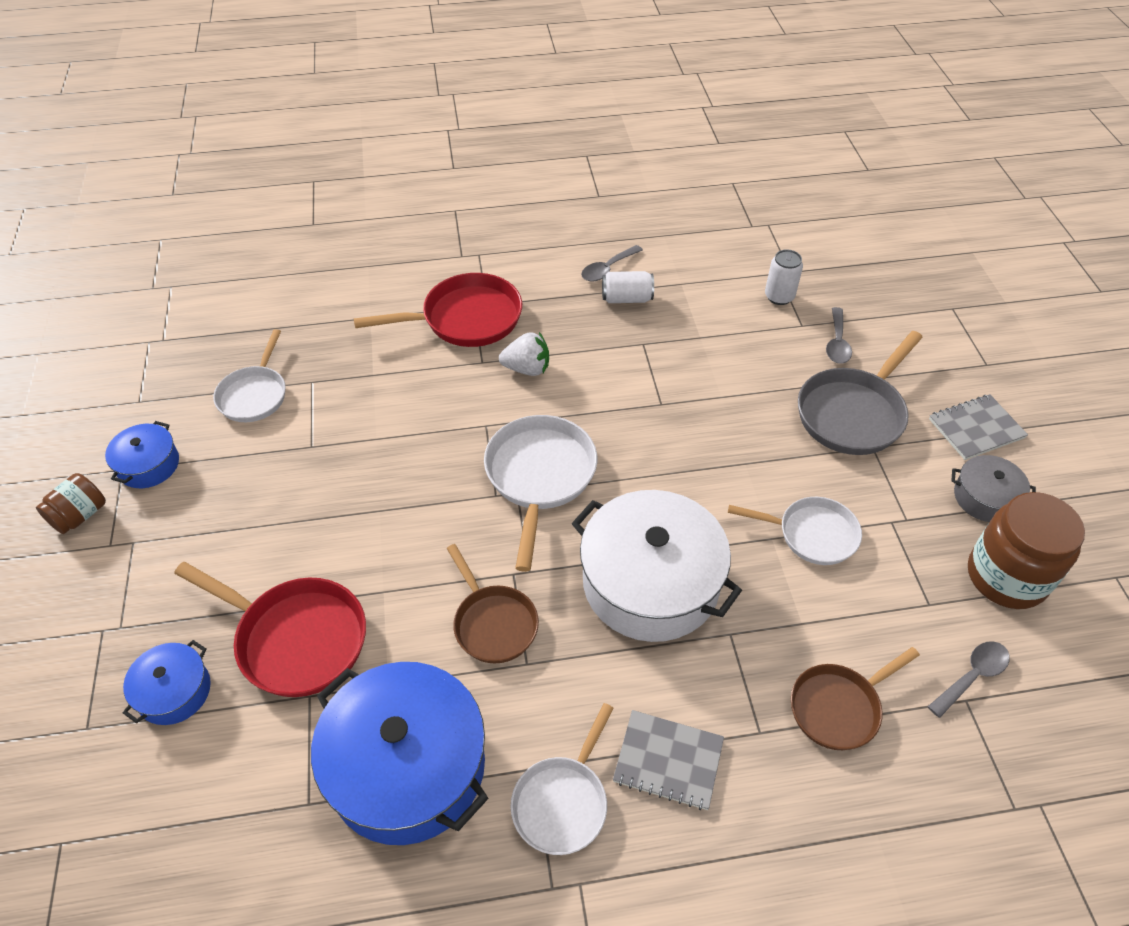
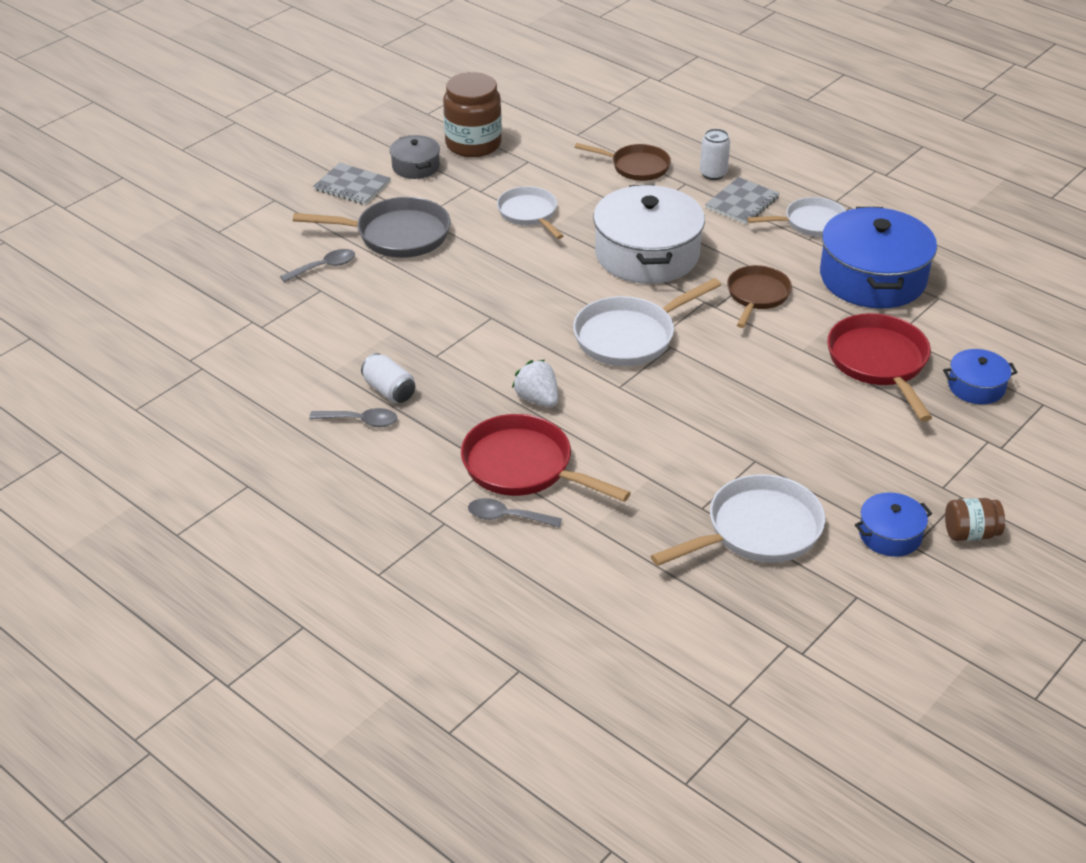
camera: 130 degrees left, 10 degrees down
(254, 395) = (757, 531): white pan -> white pan, size x1.50
(668, 760) = (742, 203): grey notebook -> grey notebook turned 60 degrees clockwise
(779, 296) = (295, 314): white can -> white can (713, 174)
(972, 676) = (559, 136): grey spoon -> grey spoon (507, 517)

